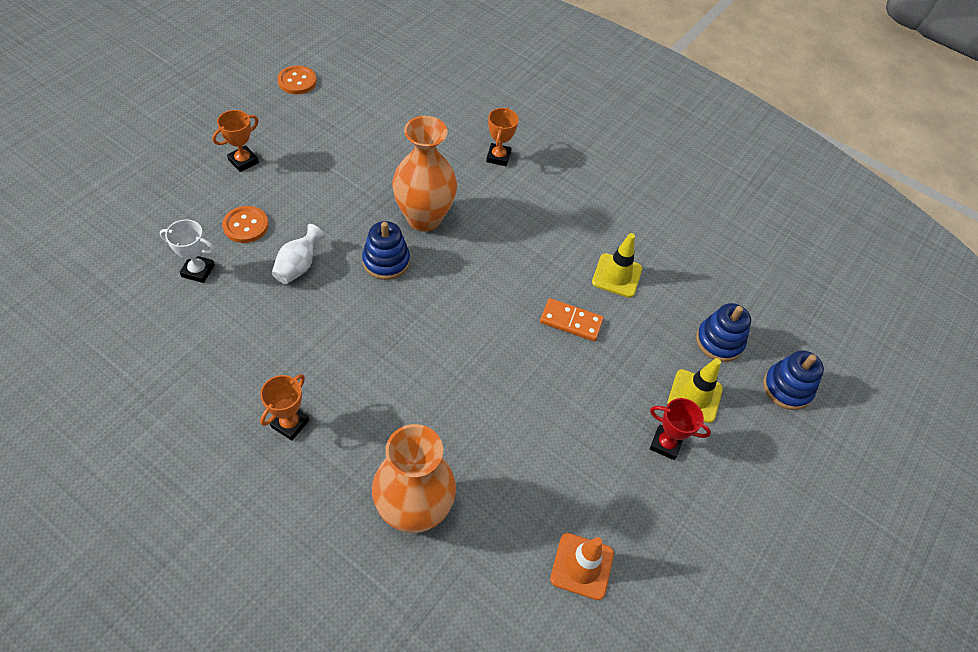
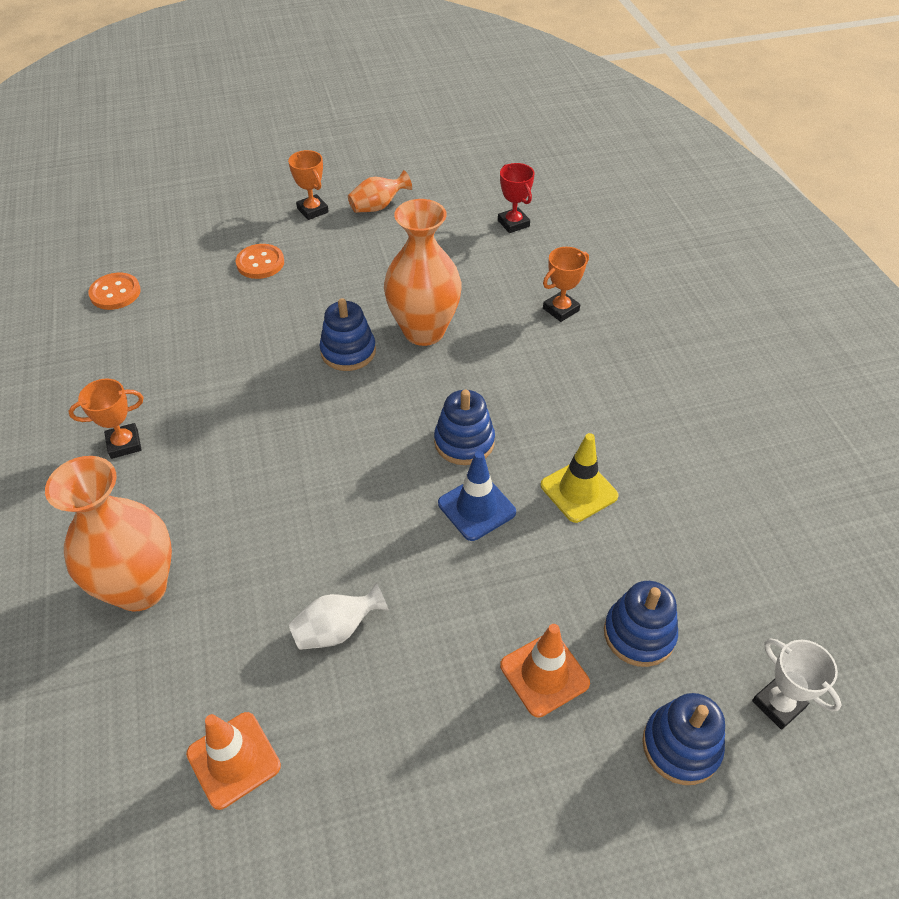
camera: 45 degrees right, 5 degrees down
(198, 271) = (186, 281): white trophy -> white trophy (778, 704)
(243, 161) = (312, 210): orange trophy -> orange trophy turned 60 degrees clockwise
(294, 135) = (378, 207): none -> orange vase
(297, 81) = (427, 163): orange button -> orange button (115, 293)
(298, 266) = (268, 317): white vase -> white vase (337, 629)
(524, 283) = (464, 442): none -> blue stacking toy
(571, 321) = (476, 508): orange domino -> blue traffic cone
(665, 444) = (454, 702): red trophy -> red trophy (513, 223)
(694, 396) = (544, 674): yellow traffic cone -> orange traffic cone

